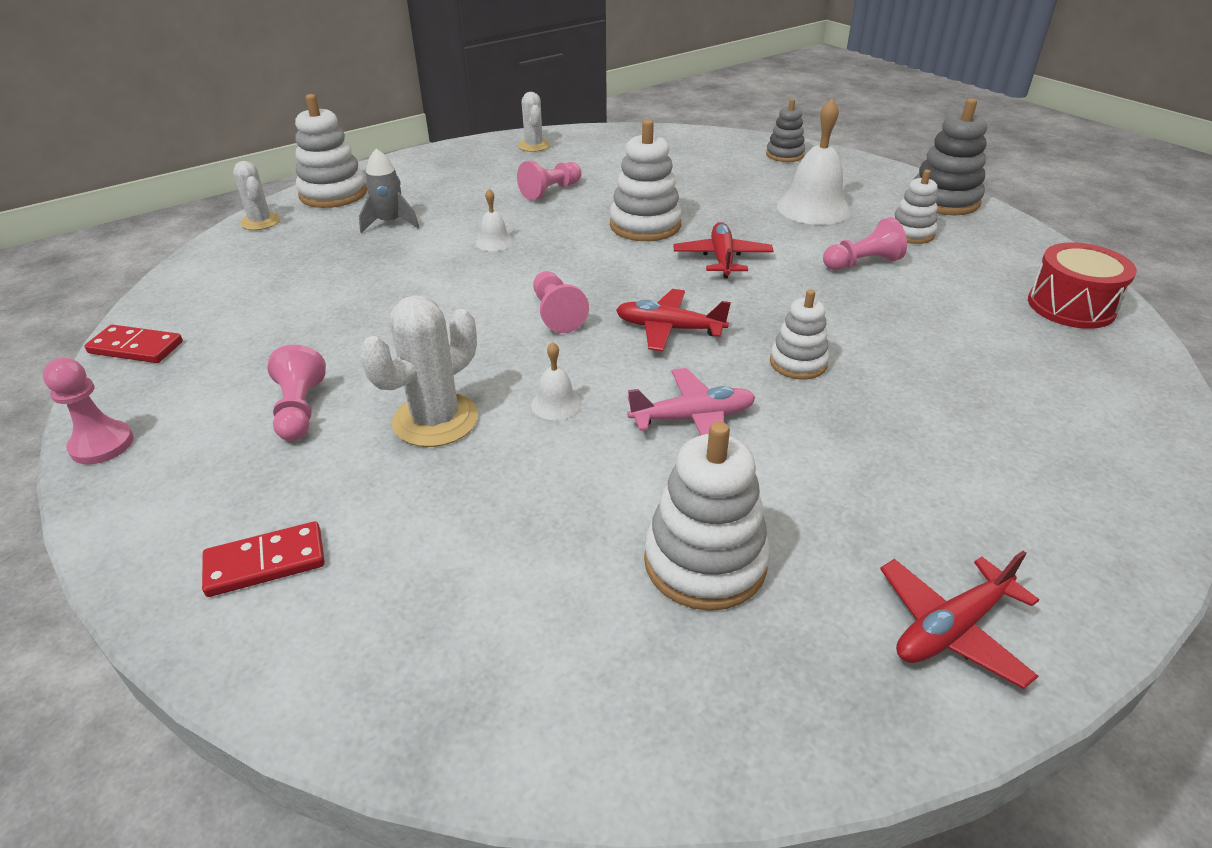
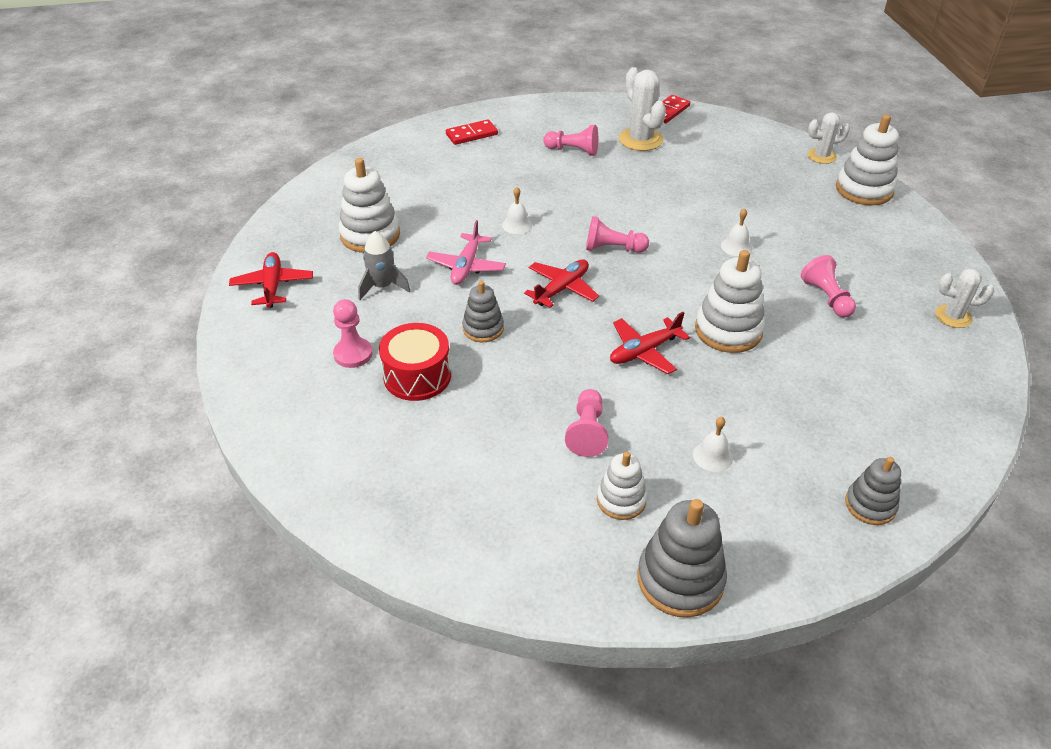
camera: 115 degrees right, 5 degrees up
(102, 444) = (584, 103): pink pawn -> pink pawn (353, 354)
(265, 563) = (471, 134): red domino -> red domino turned 60 degrees clockwise
(390, 223) = (794, 207): grey rocket -> grey rocket (382, 286)
(435, 420) = (533, 186): white cactus -> white cactus (640, 139)
(722, 258) = (644, 351): red plane -> red plane turned 120 degrees clockwise
(798, 363) = (483, 328): white stacking toy -> grey stacking toy
(813, 208) = (712, 456): white bell -> white bell, size x0.49
(1071, 306) = (435, 526): red drum -> red drum (417, 376)

